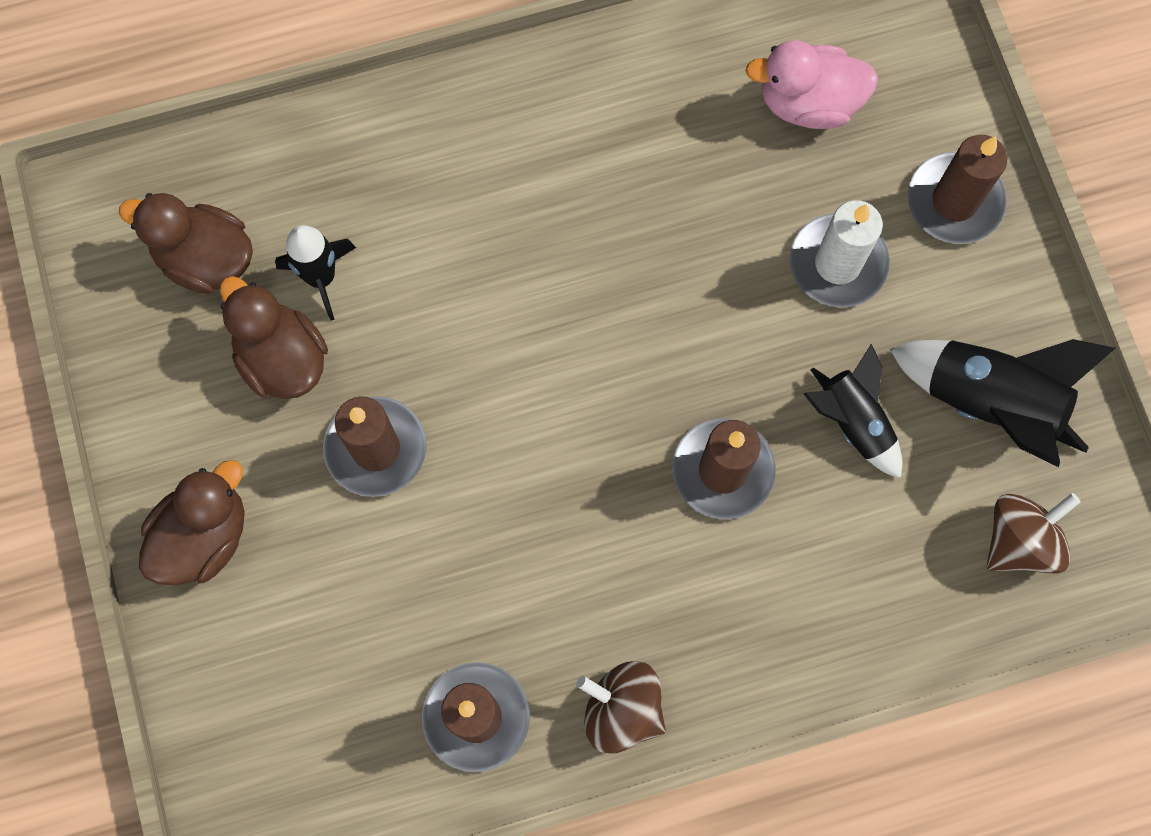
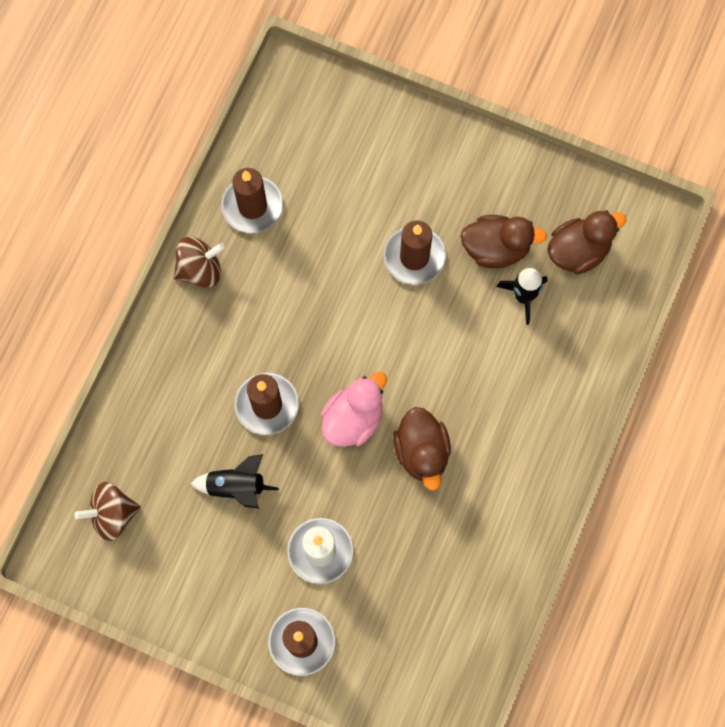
camera: 130 degrees right, 0 degrees up
(204, 536) = (436, 153): brown duck -> brown duck (422, 452)
(808, 103) = (418, 614): pink duck -> pink duck (353, 419)
(989, 403) = (187, 562): black rocket -> none
(1019, 540) = (112, 514): brown spinning top -> brown spinning top turned 75 degrees clockwise

